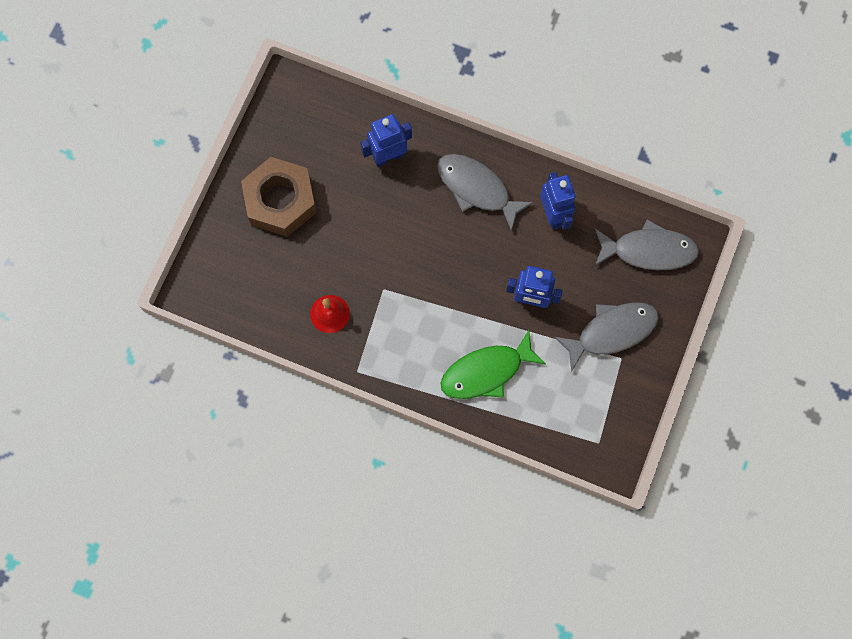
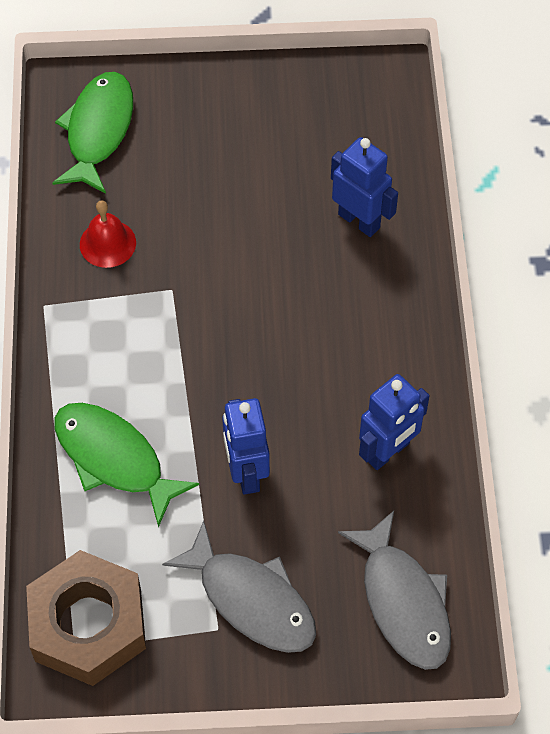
camera: 65 degrees right, 15 degrees down
(238, 284) = (98, 131): none -> green fish
(280, 201) = (232, 130): brown nut -> brown nut (88, 624)
(477, 189) = (372, 342): grey fish -> none

